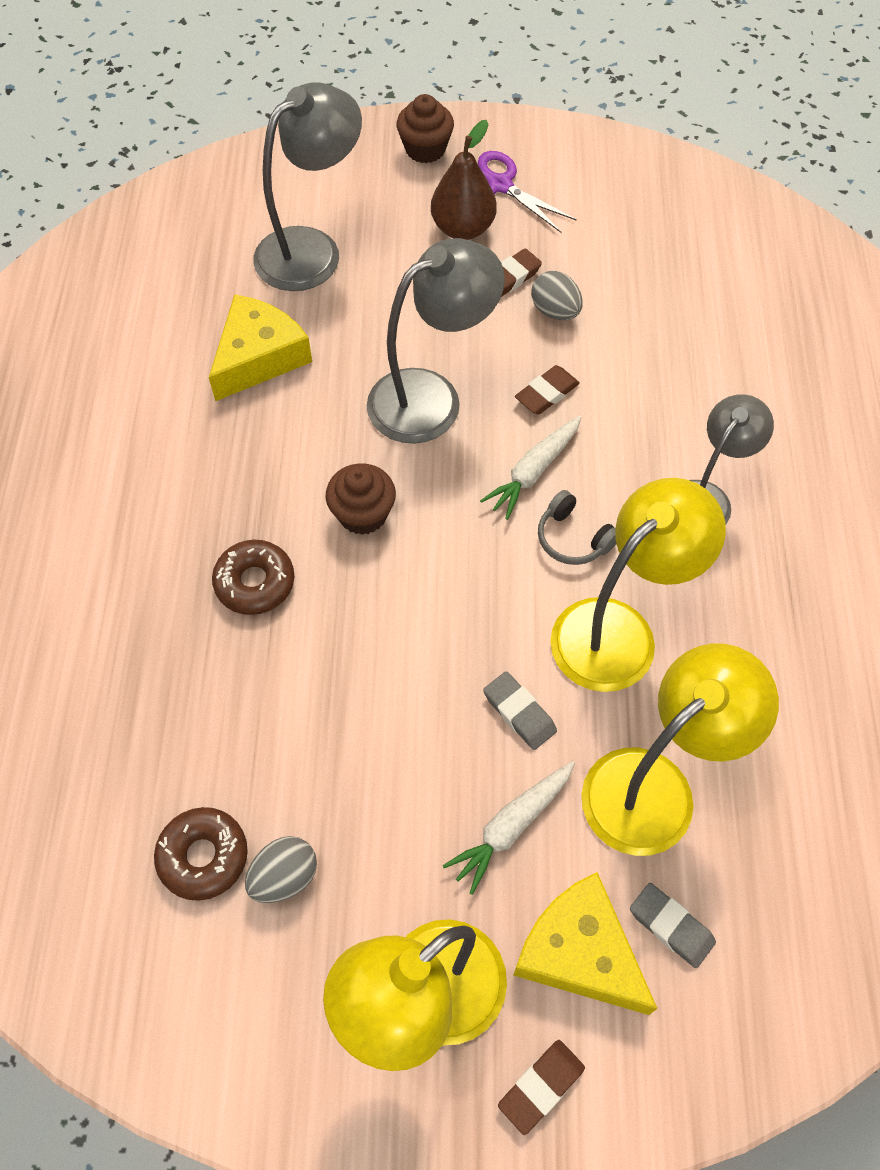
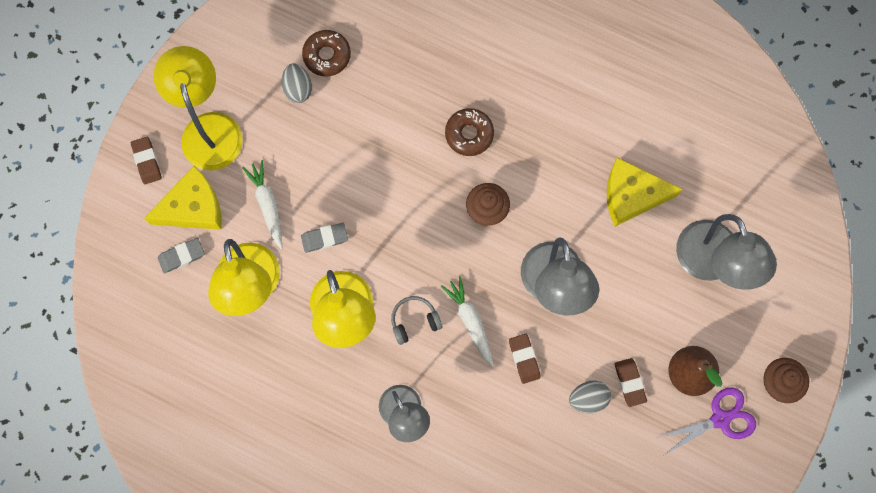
camera: 115 degrees right, 15 degrees up
(259, 357) = (632, 195): yellow cheese -> yellow cheese turned 120 degrees clockwise

